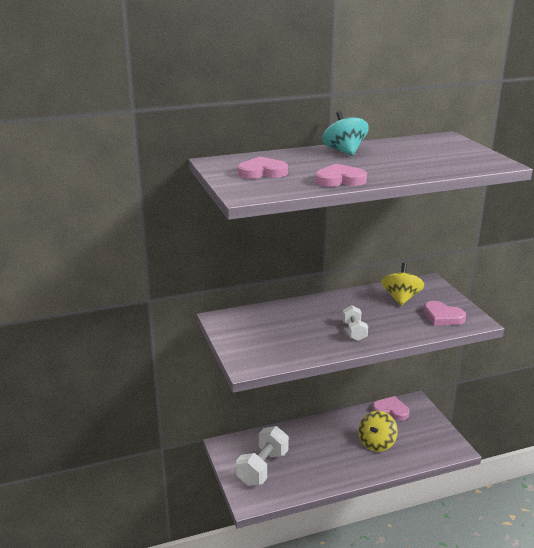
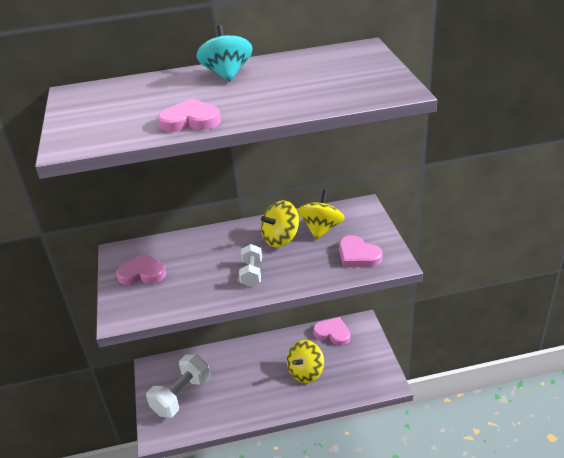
camera: 10 degrees right, 10 degrees up
(262, 172) = (112, 108): pink heart -> pink heart (142, 273)
(367, 306) = (281, 238): none -> yellow spinning top

